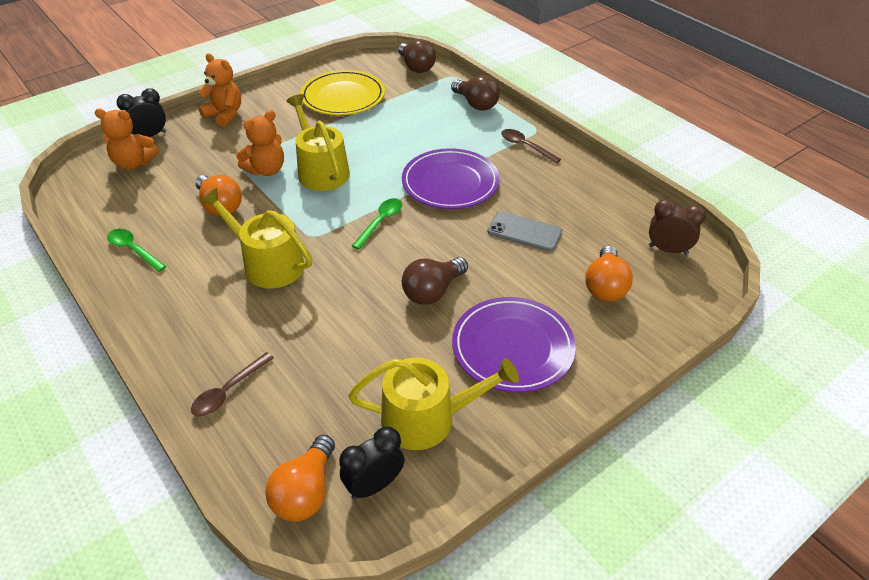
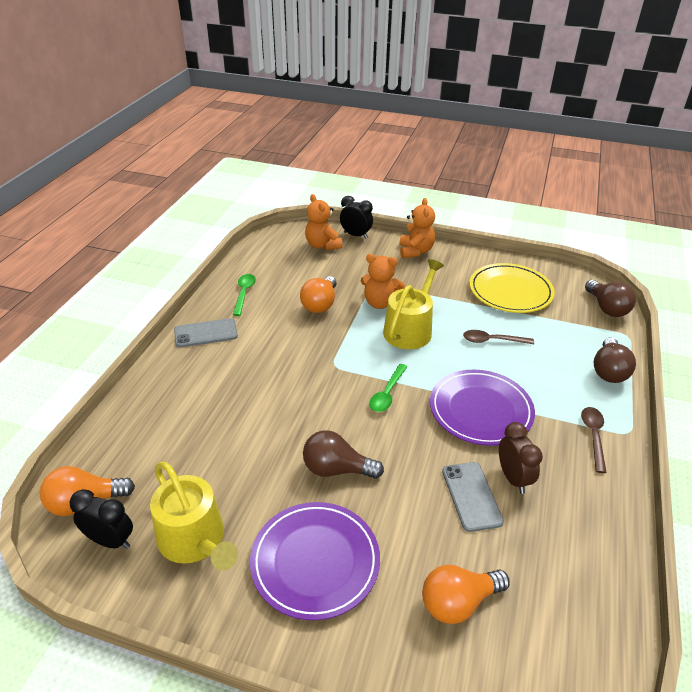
camera: 55 degrees right, 5 degrees down
(160, 304) = (206, 333): none -> grey phone
(228, 391) = (151, 410): brown spoon -> brown spoon (492, 340)
(267, 263) = (285, 359): yellow watering can -> none
(381, 222) = (387, 394): green spoon -> green spoon turned 120 degrees clockwise
(416, 67) = (606, 308): brown light bulb -> brown light bulb turned 45 degrees counterclockwise
(668, 250) = (572, 640): brown clock -> brown clock (513, 478)

